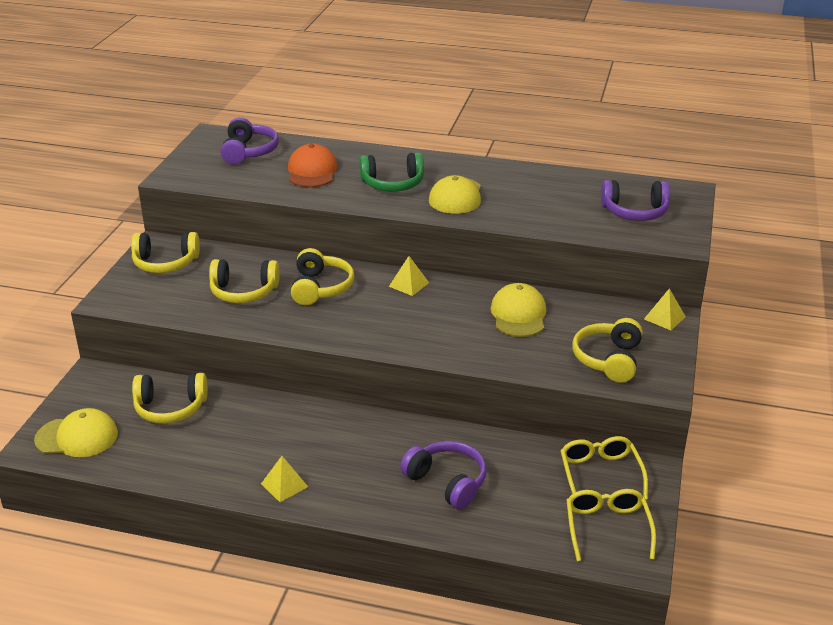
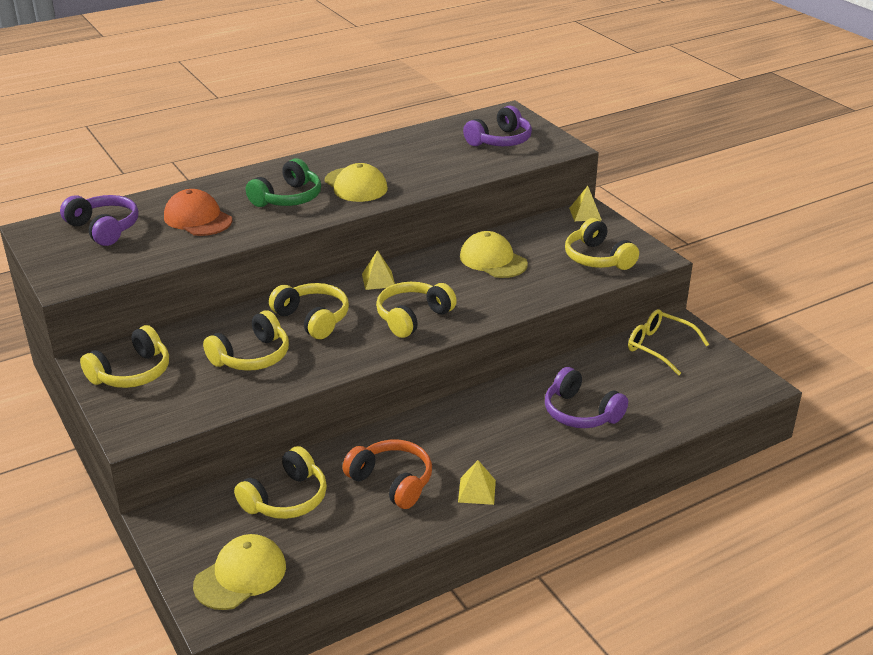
camera: 45 degrees left, 0 degrees up
(244, 441) = (392, 482): none -> orange headphones
(386, 324) = (412, 317): none -> yellow headphones
(447, 482) = (580, 413): purple headphones -> purple headphones turned 135 degrees counterclockwise
(607, 528) = (714, 376): yellow glasses -> none

